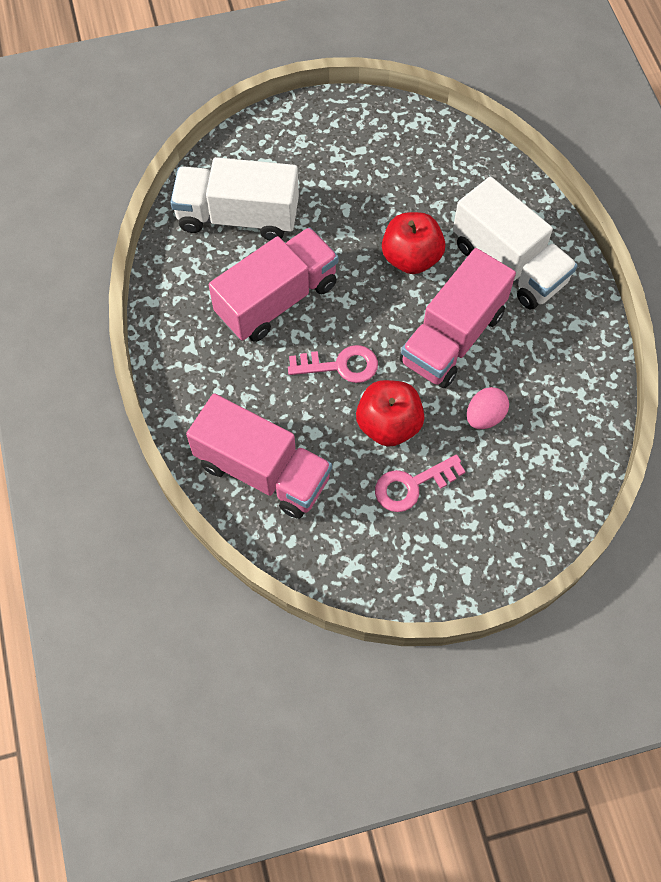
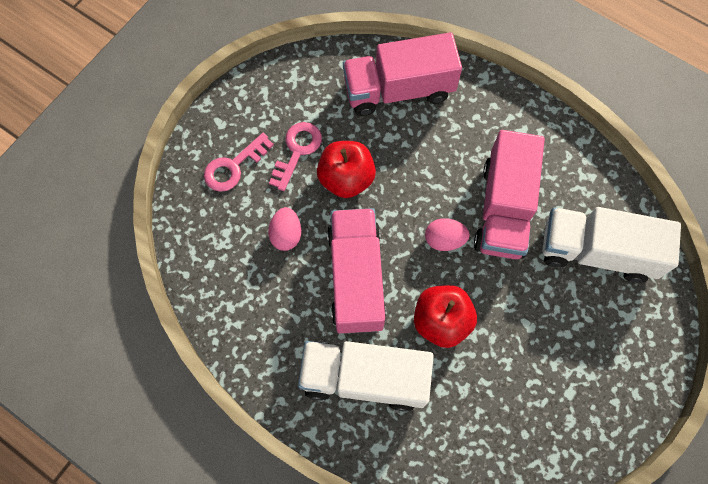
camera: 140 degrees right, 5 degrees up
(238, 216) = (596, 252): white truck -> white truck turned 135 degrees counterclockwise
(340, 365) = (415, 195): pink key -> pink key (234, 166)
(350, 312) = (444, 240): none -> pink egg

